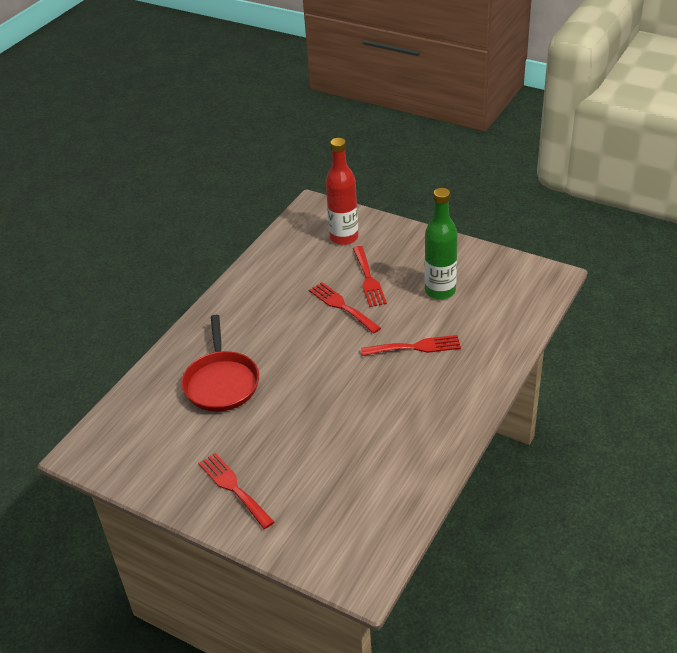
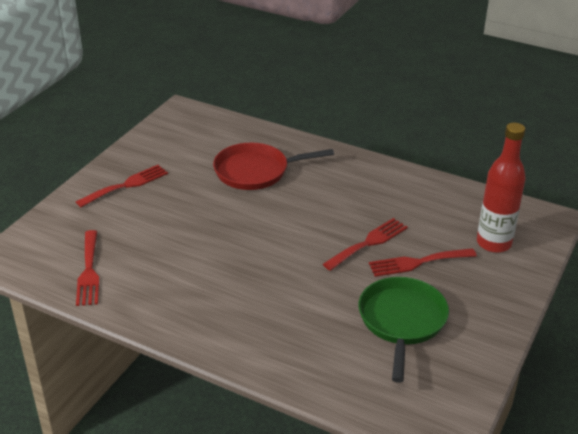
camera: 85 degrees right, 5 degrees down
(416, 347) = (301, 298): red fork -> red fork (89, 271)
(440, 291) = (401, 321): green bottle -> green pan

